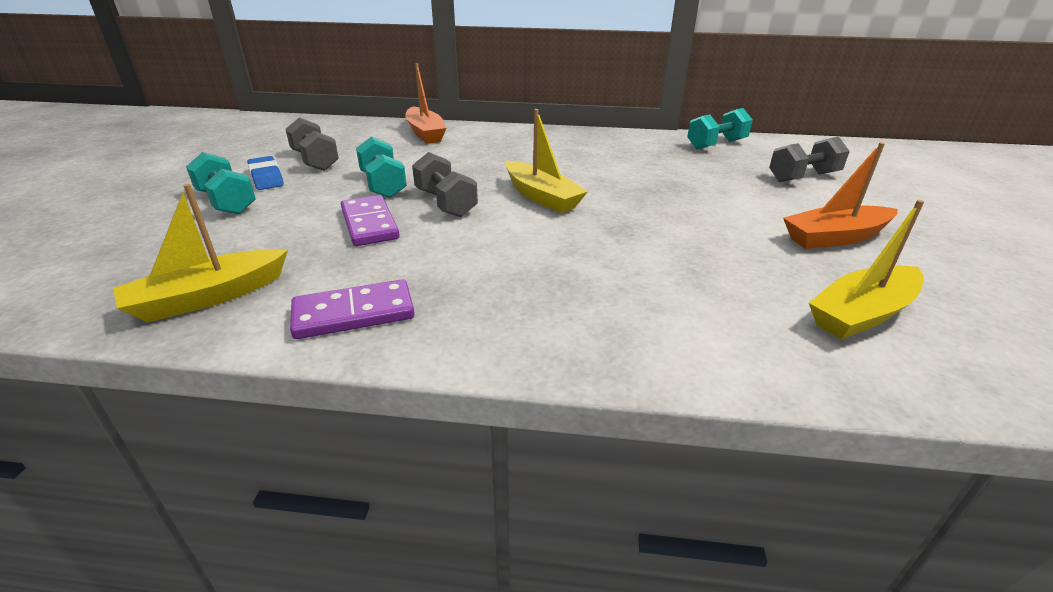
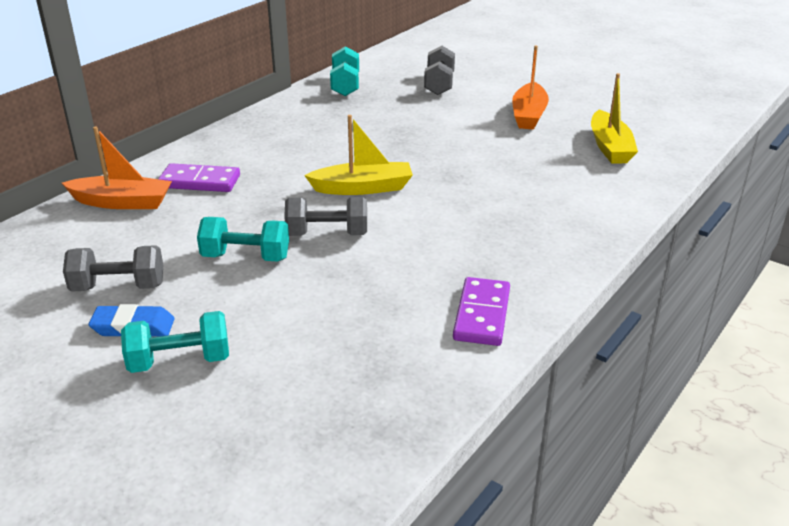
camera: 60 degrees left, 0 degrees up
(208, 297) = (398, 385): yellow boat -> none
(369, 224) = (331, 281): purple domino -> purple domino (199, 182)

